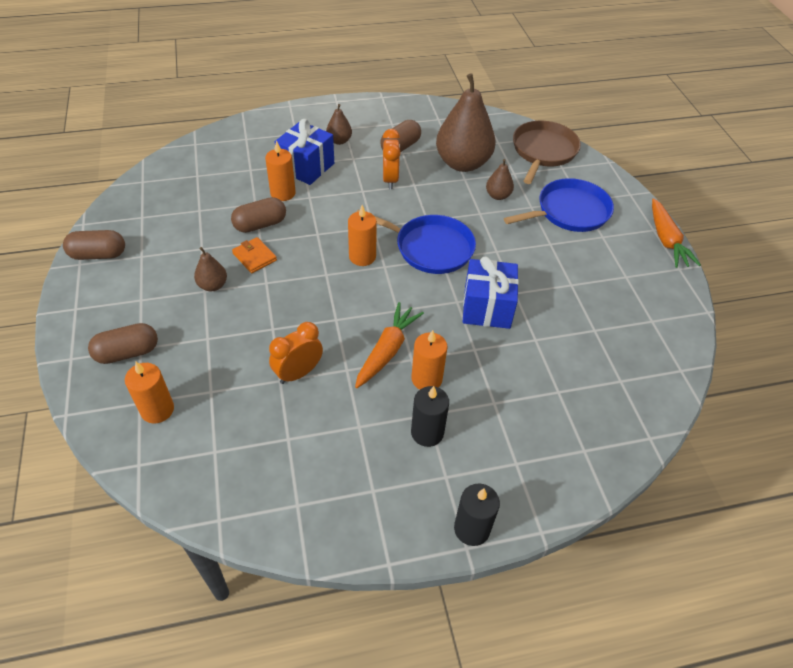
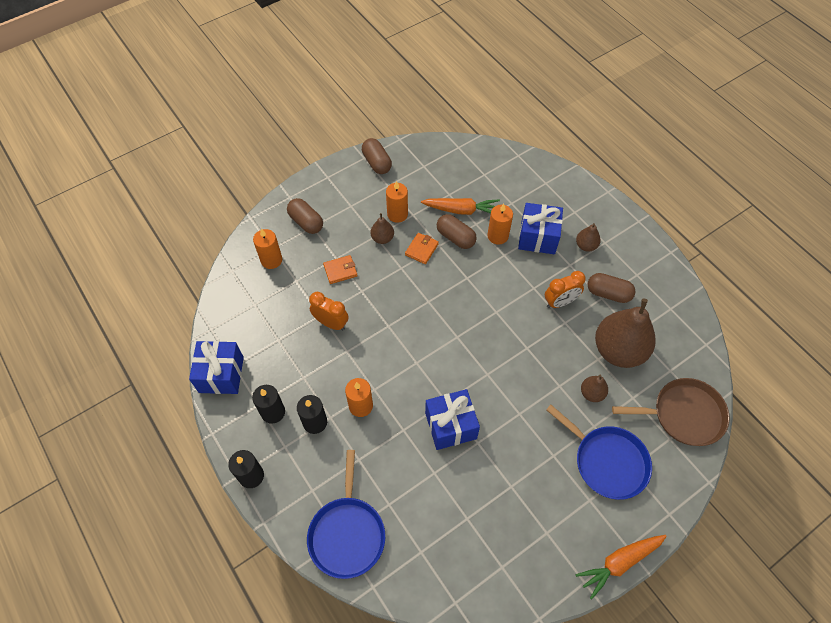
camera: 70 degrees right, 10 degrees up
(229, 340) = (340, 270): none -> orange wallet
(302, 525) = (221, 374): none -> blue gift
(362, 257) = (459, 317): orange candle -> orange candle (397, 214)
(387, 350) = (375, 370): orange carrot -> orange carrot (461, 210)
(391, 476) = (273, 412): none -> black candle
(430, 248) = (495, 361): blue pan -> blue pan (347, 533)

